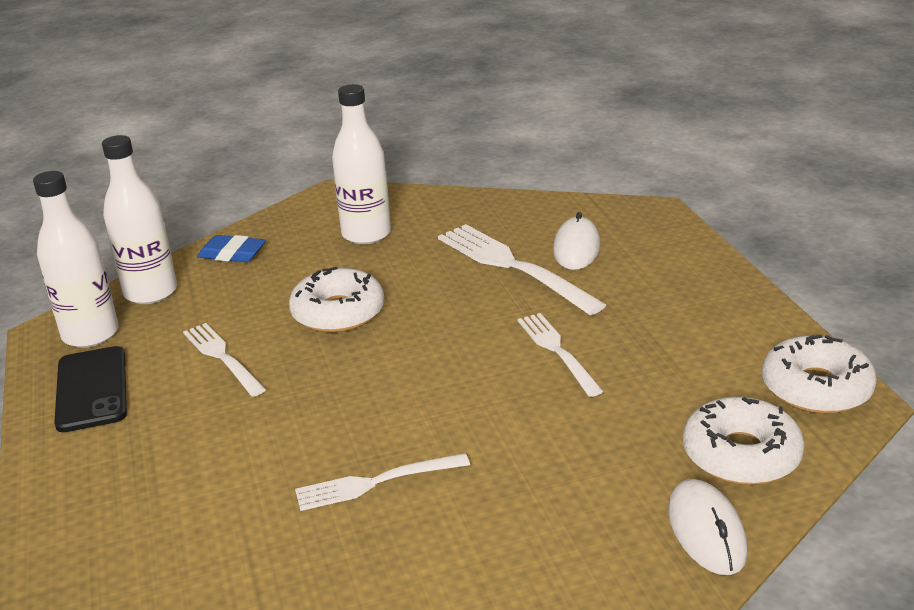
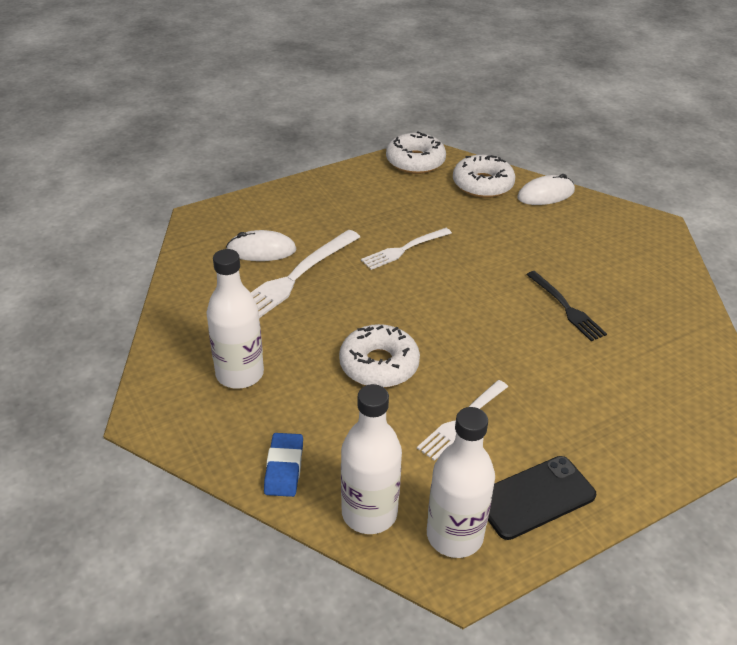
camera: 105 degrees left, 10 degrees up
(375, 483) = (567, 308): white fork -> black fork

